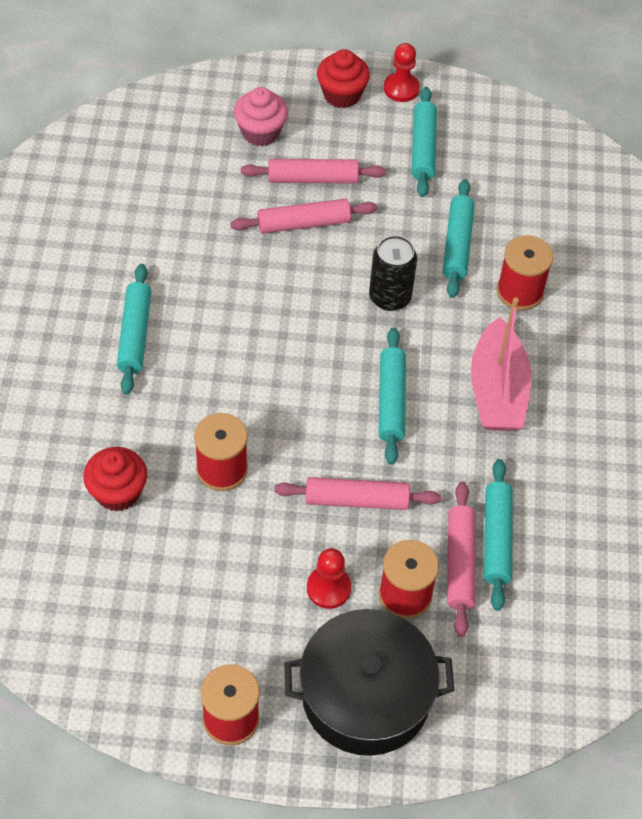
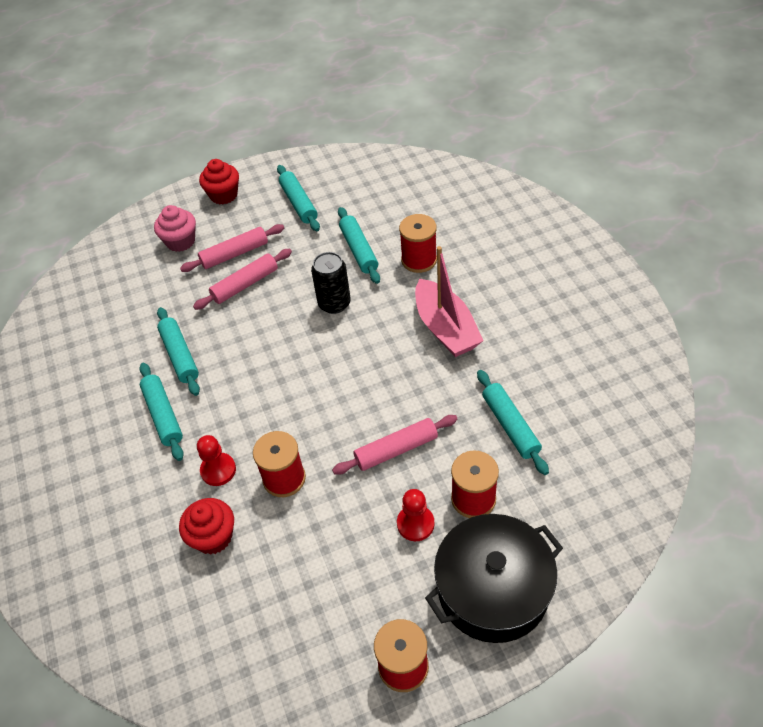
camera: 20 degrees left, 5 degrees down
(391, 401) = (378, 370): turquoise rolling pin -> turquoise rolling pin (180, 355)
(401, 88) = (262, 175): red pawn -> red pawn (218, 470)
(460, 563) = (497, 455): pink rolling pin -> none

